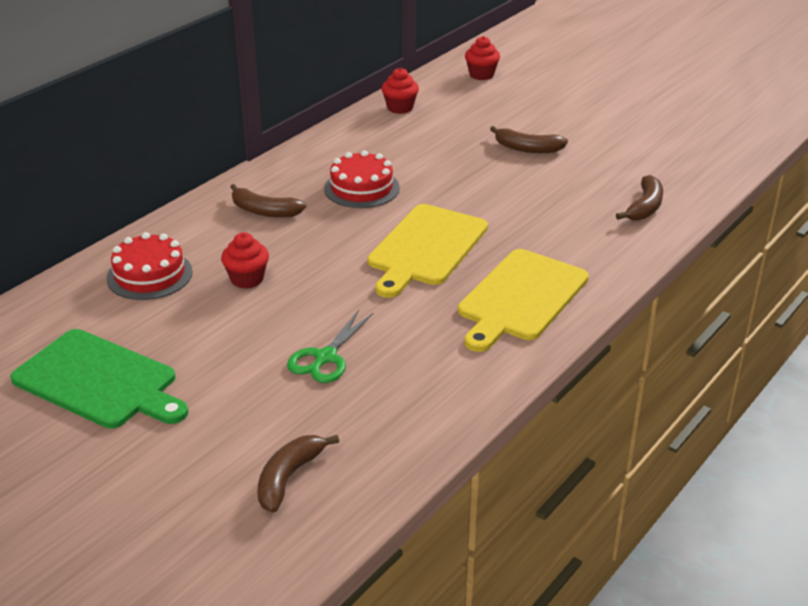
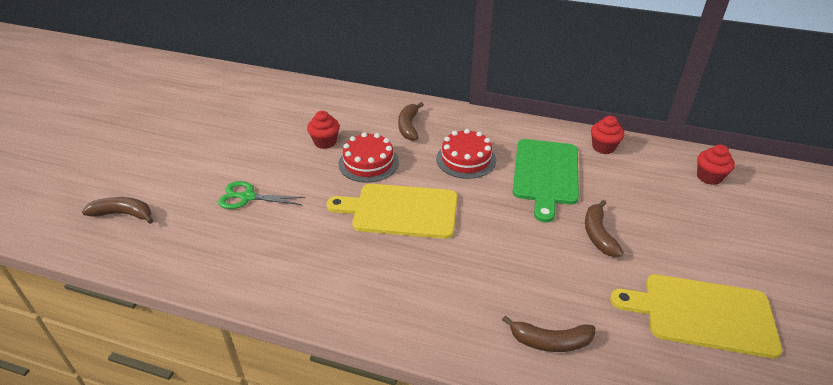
camera: 70 degrees right, 5 degrees up
(99, 381) = (208, 122): green cutting board -> green cutting board (546, 174)
(149, 275) = (315, 107): red cake -> red cake (368, 163)
(521, 298) = (352, 280): yellow cutting board -> yellow cutting board (702, 314)

